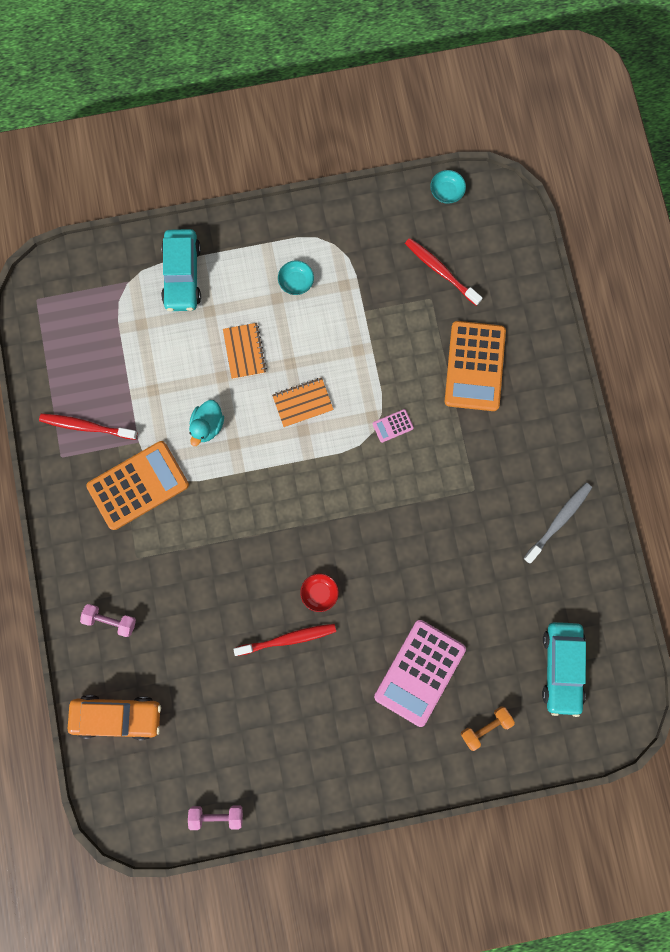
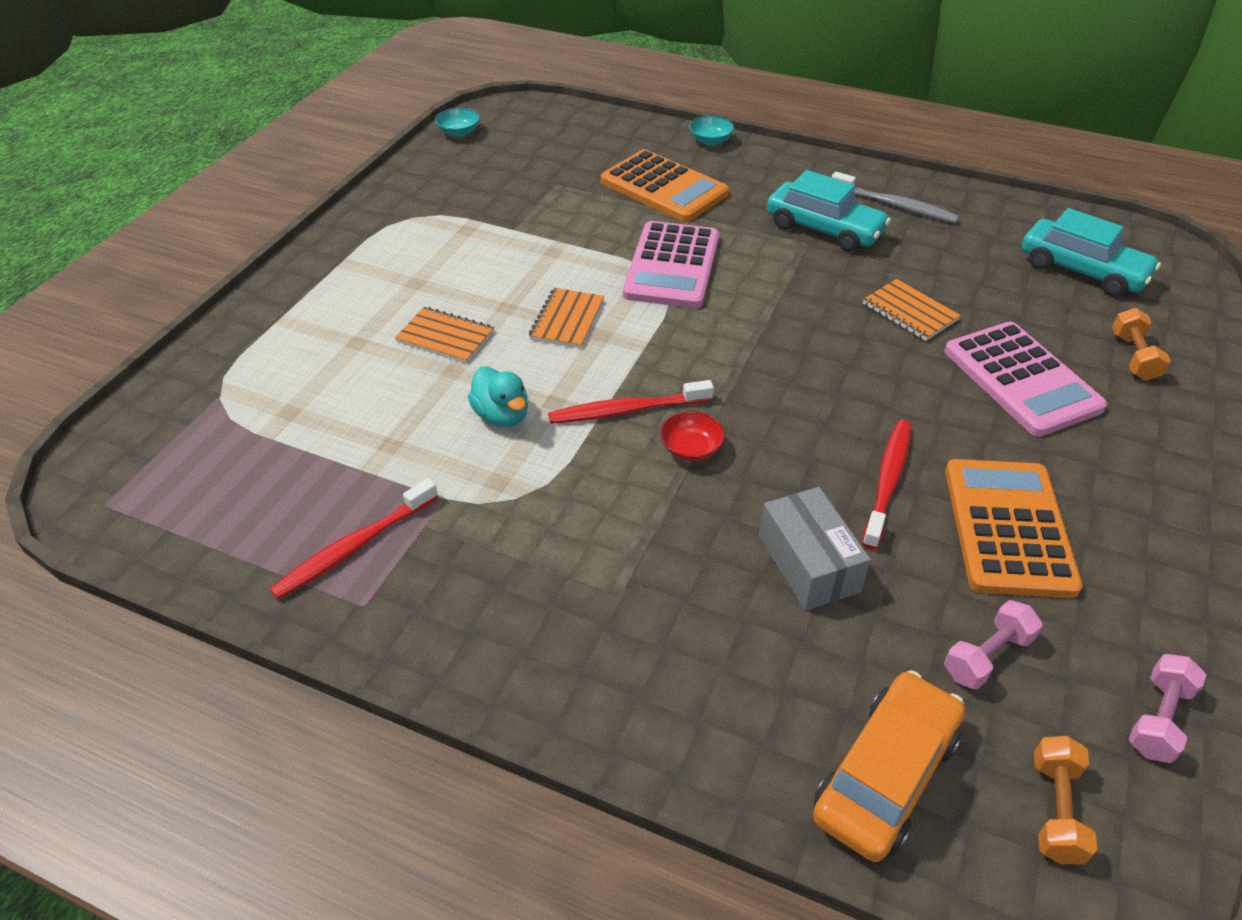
camera: 55 degrees left, 35 degrees down
(110, 620) = (697, 688): pink dumbbell -> pink dumbbell (987, 656)
(138, 485) = (508, 532): orange calculator -> orange calculator (1008, 528)
(144, 788) = (1055, 810): none -> orange dumbbell
(182, 275) = (282, 344): turquoise car -> turquoise car (824, 229)
(208, 629) = (808, 563): none -> grey box
(296, 282) = (416, 261): turquoise bowl -> turquoise bowl (710, 140)
(319, 593) = (840, 419): red bowl -> red bowl (691, 448)
(393, 426) = (672, 266): pink calculator -> pink calculator, size x2.42
(440, 271) = (534, 167): red toothbrush -> red toothbrush (626, 410)
(442, 584) = (909, 312): none -> orange notebook
(559, 521) = (895, 206): grey toothbrush -> grey toothbrush turned 135 degrees clockwise

